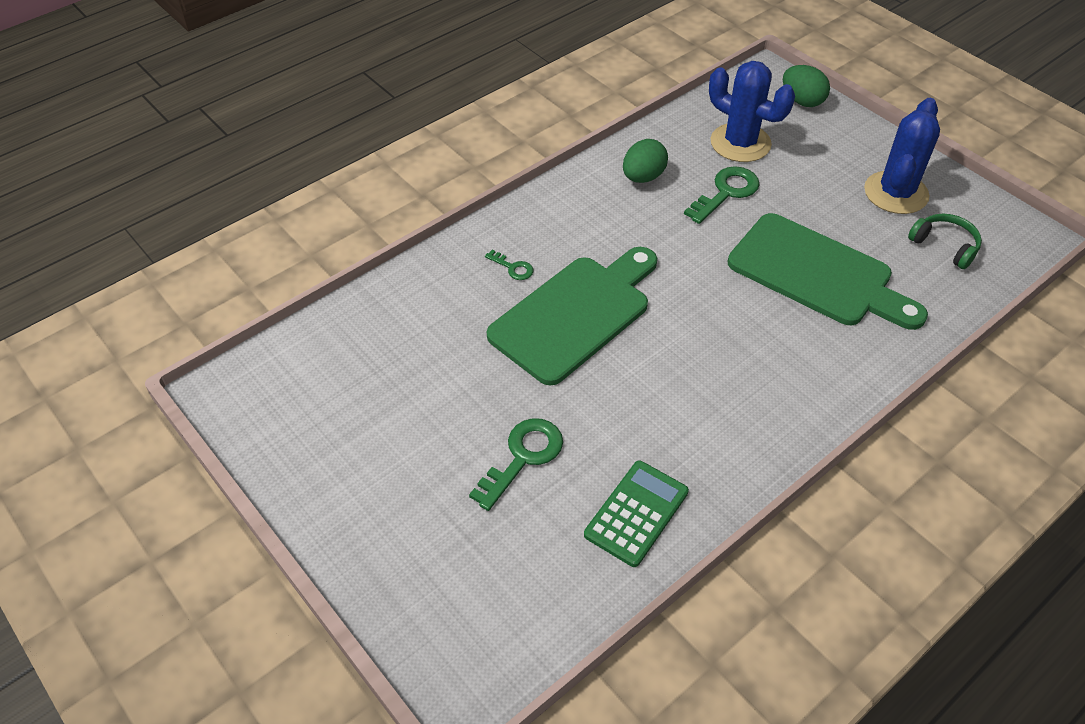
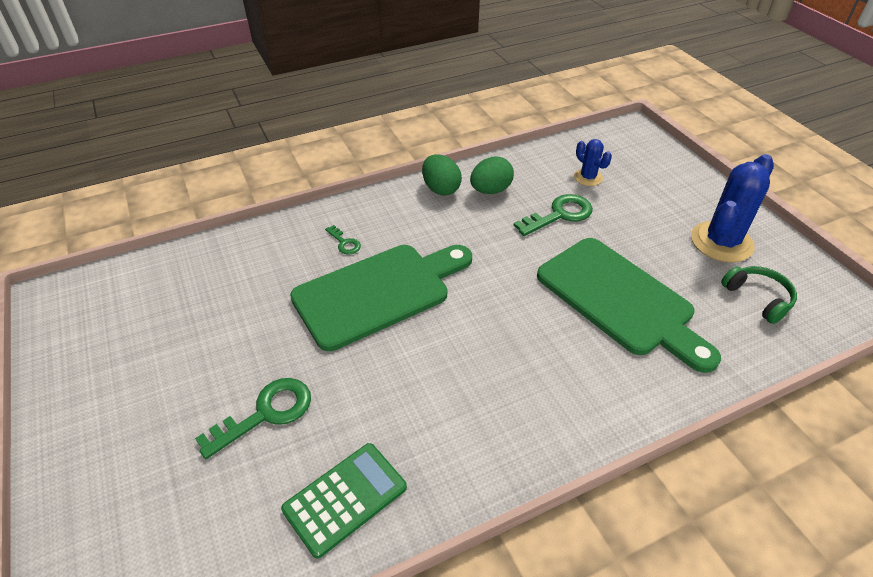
camera: 15 degrees right, 5 degrees down
(740, 143) = (588, 177): blue cactus -> blue cactus, size x0.53
(802, 101) = (656, 153): green egg -> green egg (441, 189)

